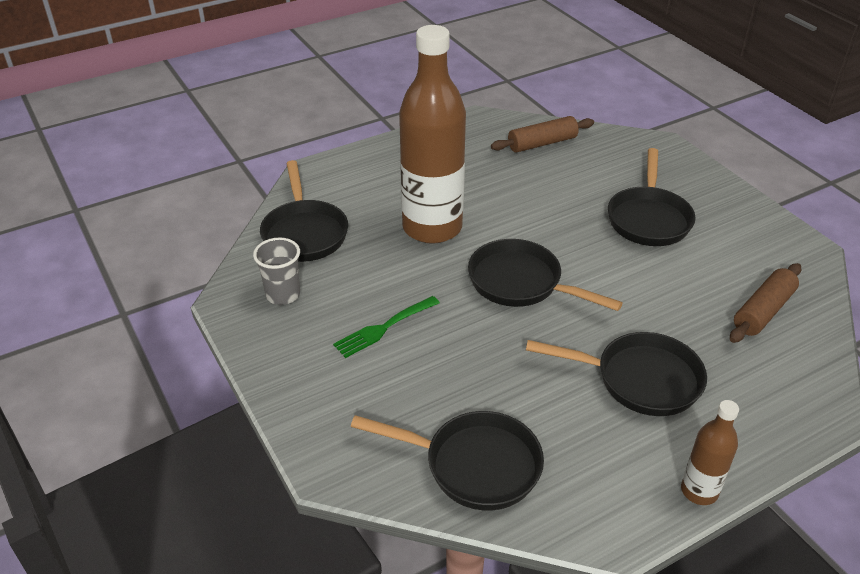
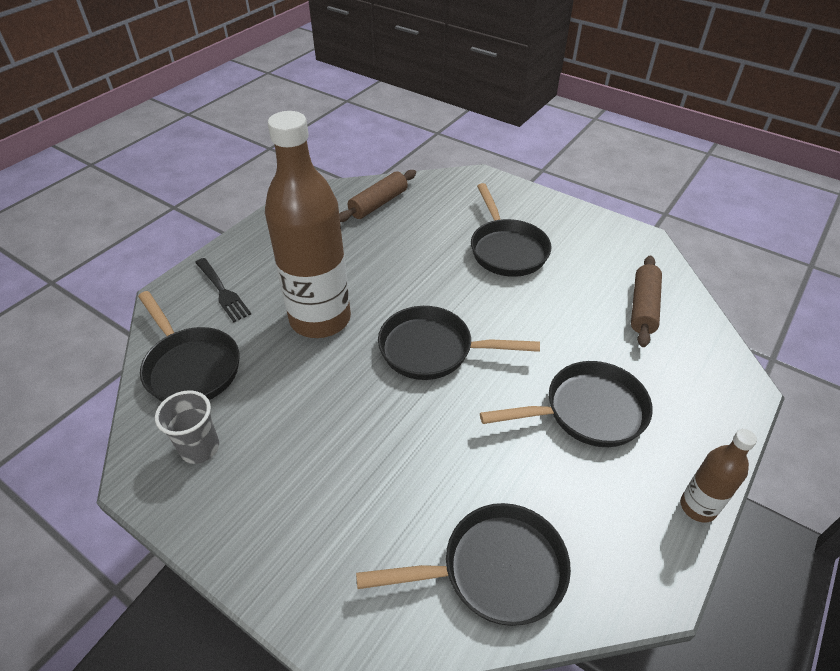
camera: 25 degrees left, 5 degrees up
(359, 181) = (223, 291): none -> black fork
(383, 328) = (326, 448): green fork -> none

